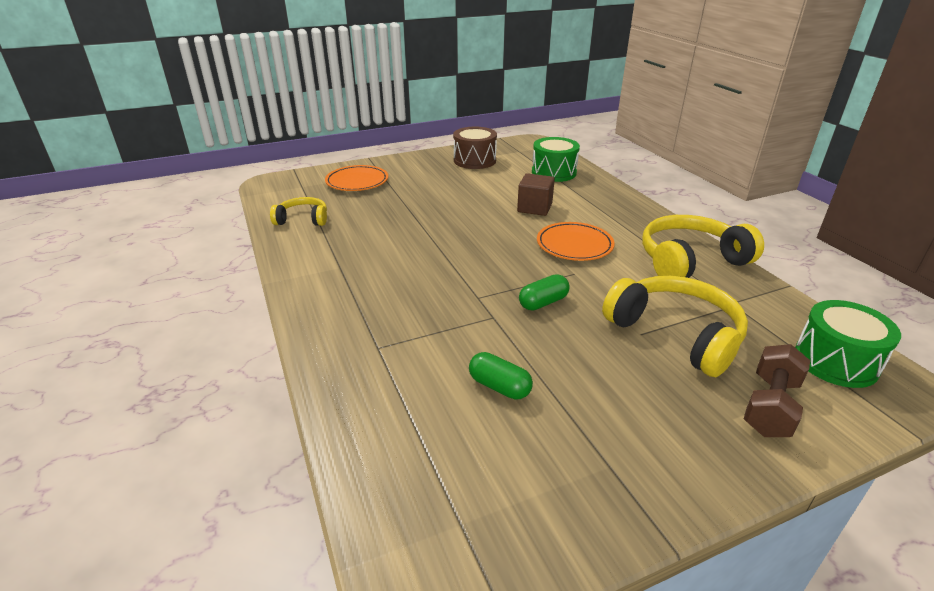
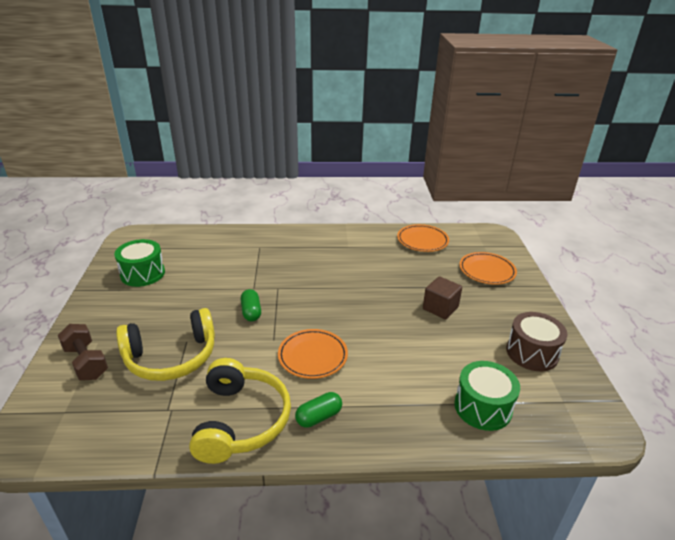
camera: 110 degrees right, 0 degrees up
(302, 219) = (422, 241): yellow headphones -> orange plate
(499, 387) = (198, 274): green capsule -> green capsule (319, 417)
(534, 208) = (394, 358): brown cube -> brown cube (440, 308)
(835, 361) = (72, 424): green drum -> green drum (142, 274)

